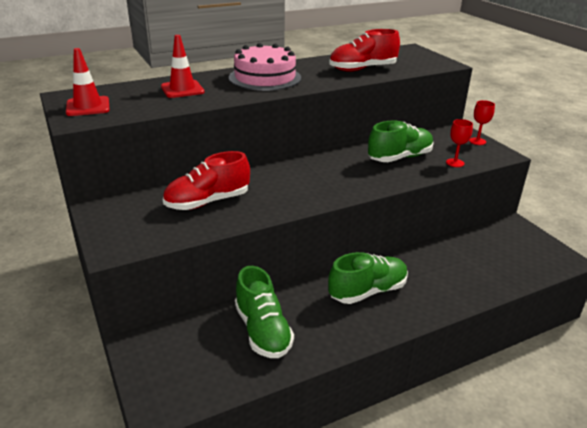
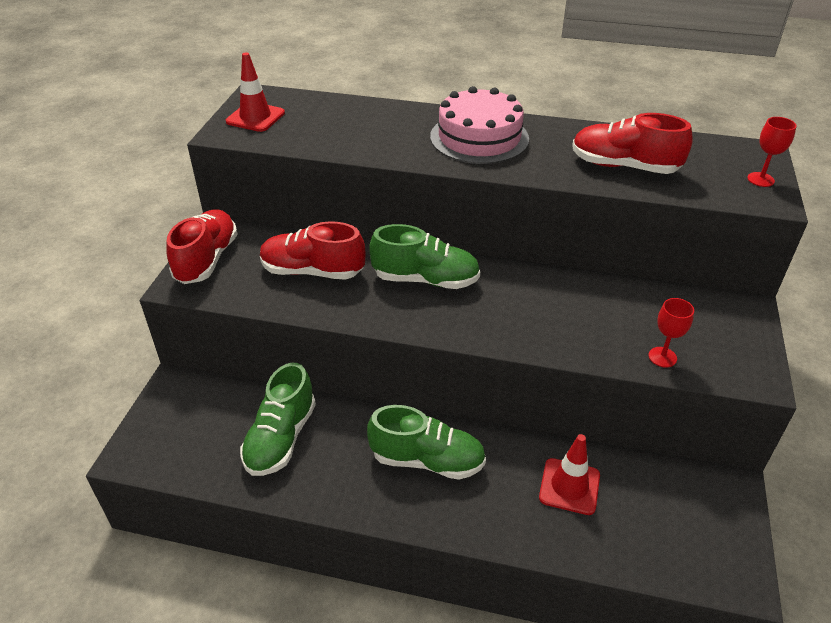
camera: 40 degrees right, 10 degrees up
(113, 226) = (207, 259): none -> red shoe
(182, 89) = (368, 124): red traffic cone -> red traffic cone (569, 486)
(399, 158) = (596, 313): green shoe -> green shoe (426, 280)
(477, 141) = (749, 339): red goblet -> red goblet (760, 179)

